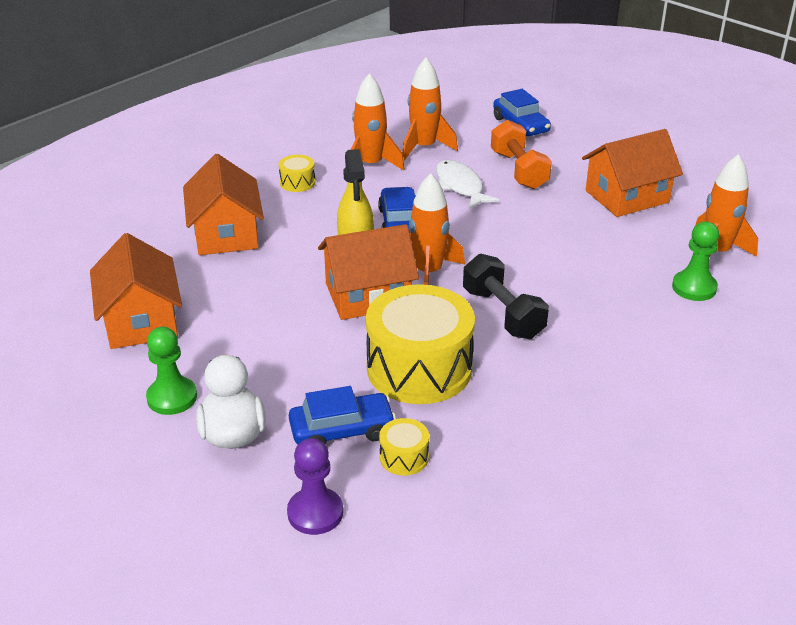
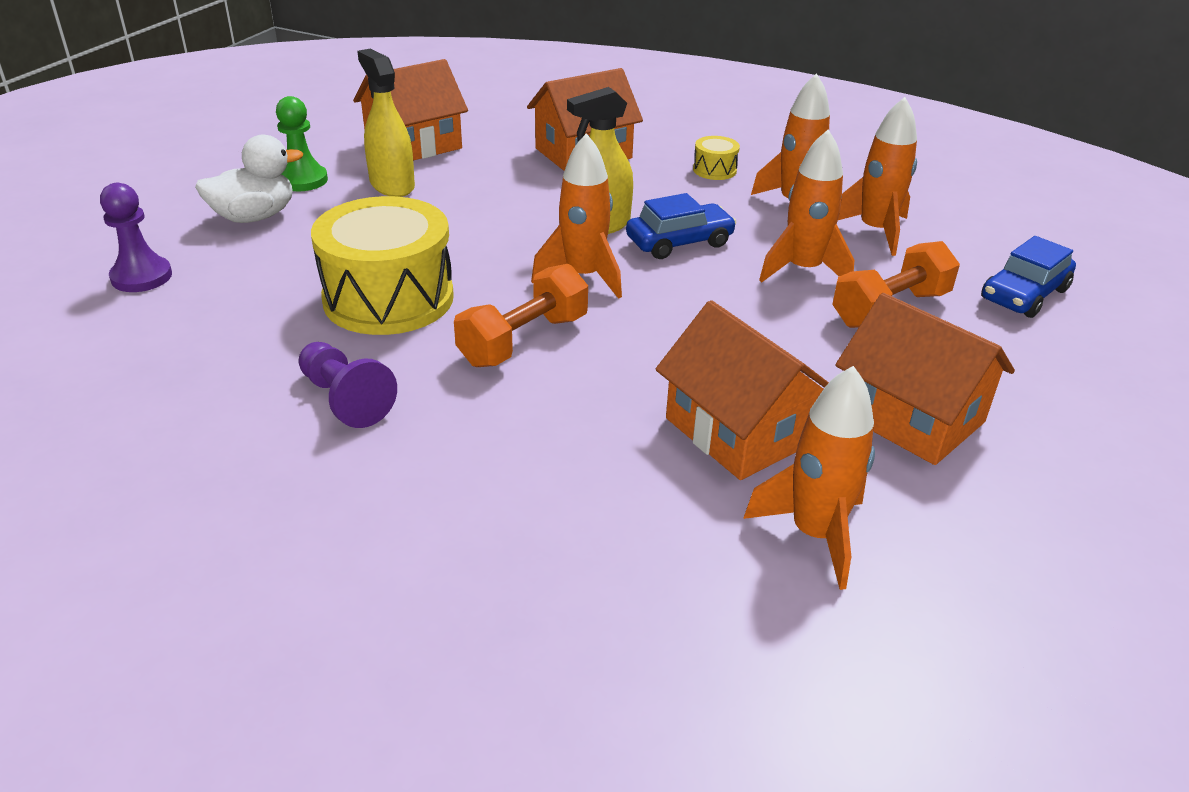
camera: 70 degrees right, 0 degrees up
(219, 344) = (392, 185): none -> yellow spray bottle
(342, 430) = (269, 270): blue car -> none
(368, 295) = (514, 246): orange house -> orange house (738, 431)
(404, 457) = (229, 312): yellow drum -> none
(460, 186) = (803, 270): white fish -> orange rocket
(503, 313) = (524, 341): black dumbbell -> orange dumbbell
(549, 403) = (345, 399): none -> purple pawn
(694, 287) = (688, 513): green pawn -> none

